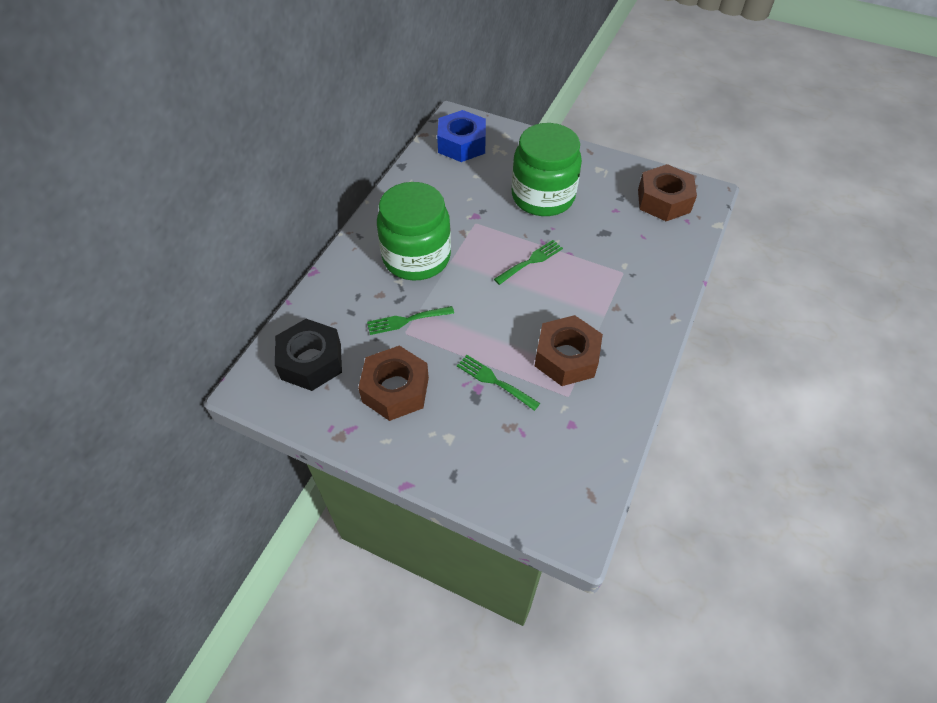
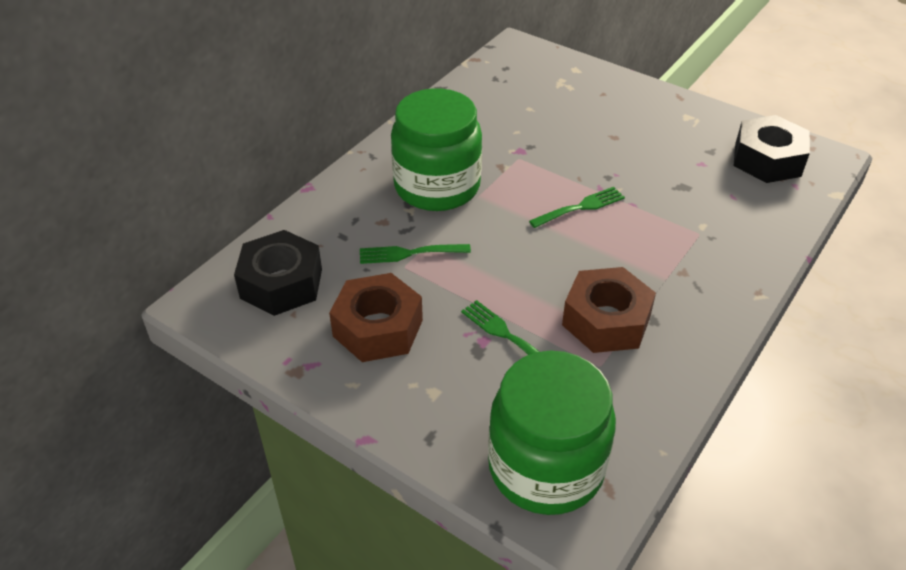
camera: 10 degrees right, 10 degrees down
(461, 144) = (519, 73): blue nut -> none
(543, 196) = (610, 139): green jar -> green jar (546, 467)
(664, 201) = (767, 160): brown nut -> black nut

